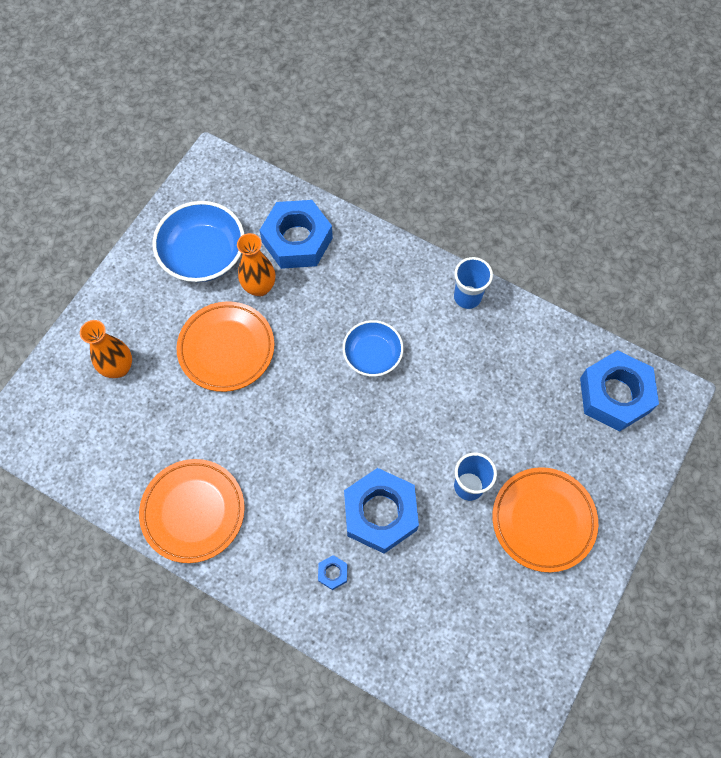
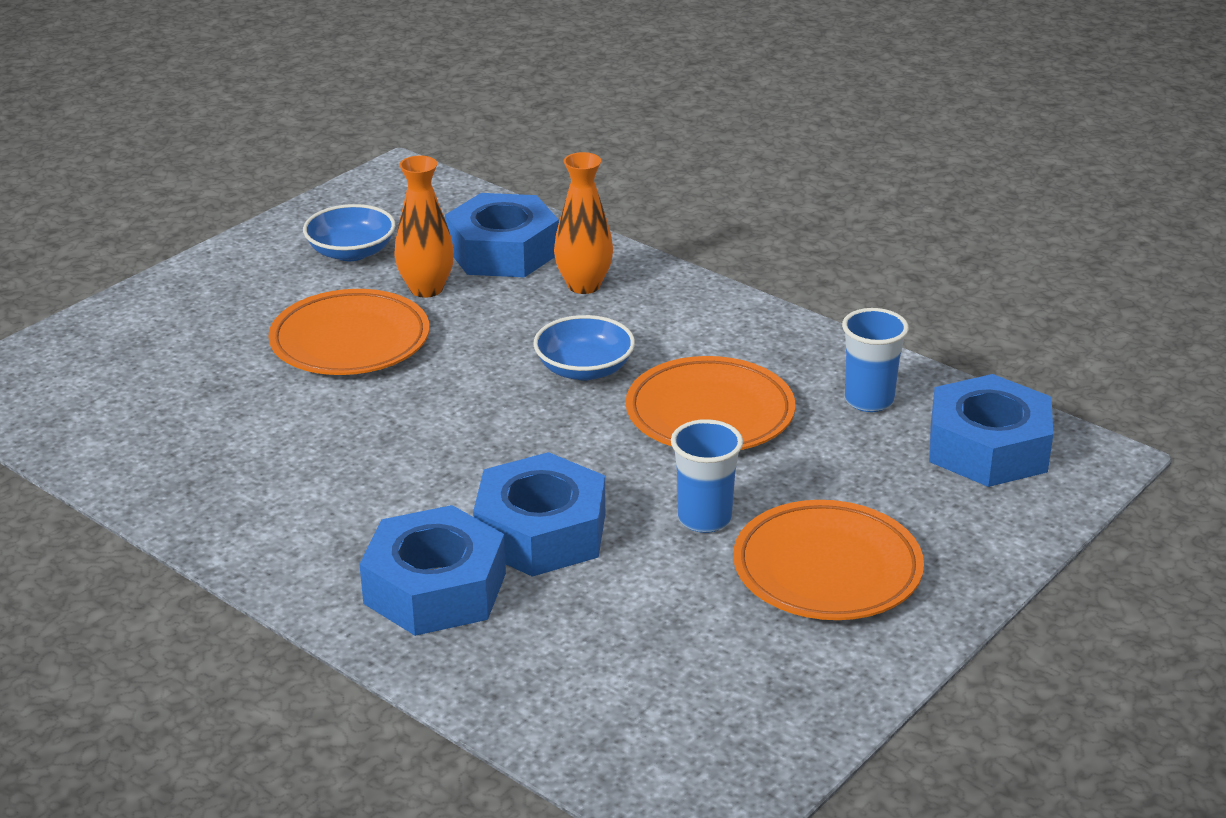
camera: 10 degrees right, 35 degrees down
(119, 368) = (172, 344): orange vase -> orange vase (584, 285)
(193, 511) = (226, 497): orange plate -> orange plate (710, 414)
(203, 255) = (351, 252): blue bowl -> blue bowl, size x0.64
(332, 573) = (435, 588): blue nut -> blue nut, size x2.50
(467, 297) = (760, 327): blue cup -> blue cup (869, 400)

